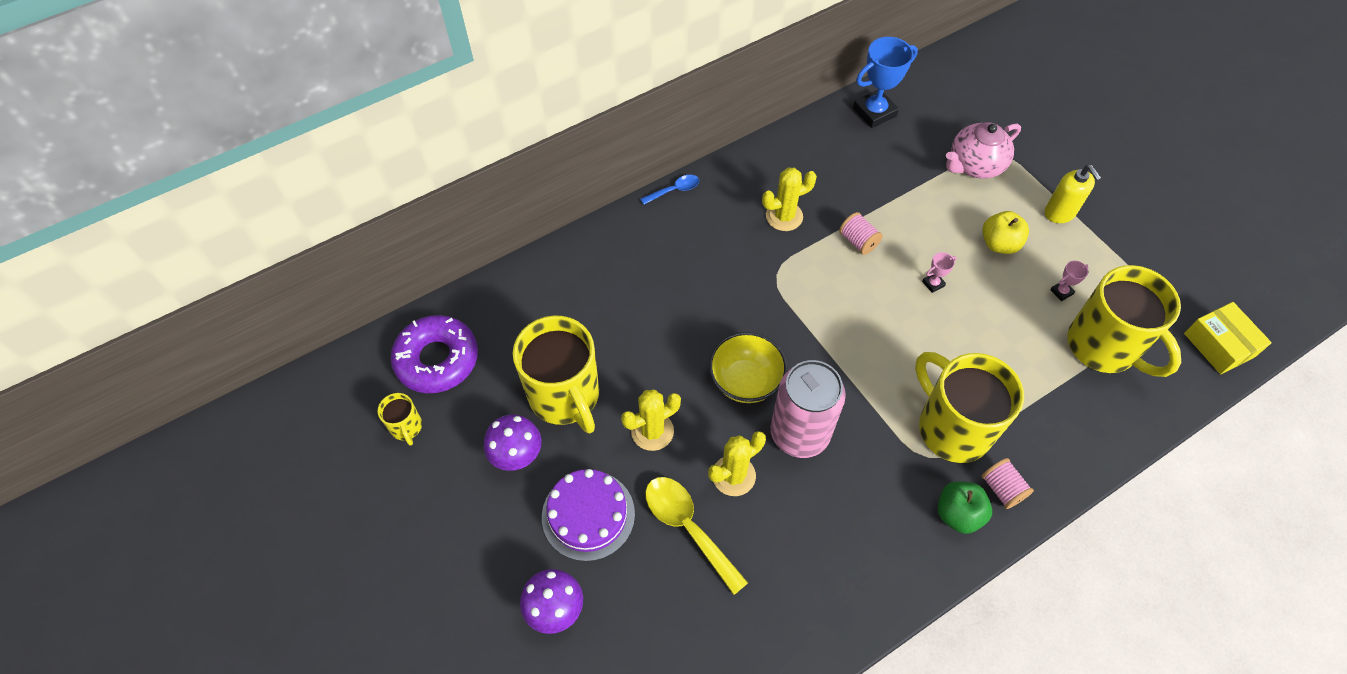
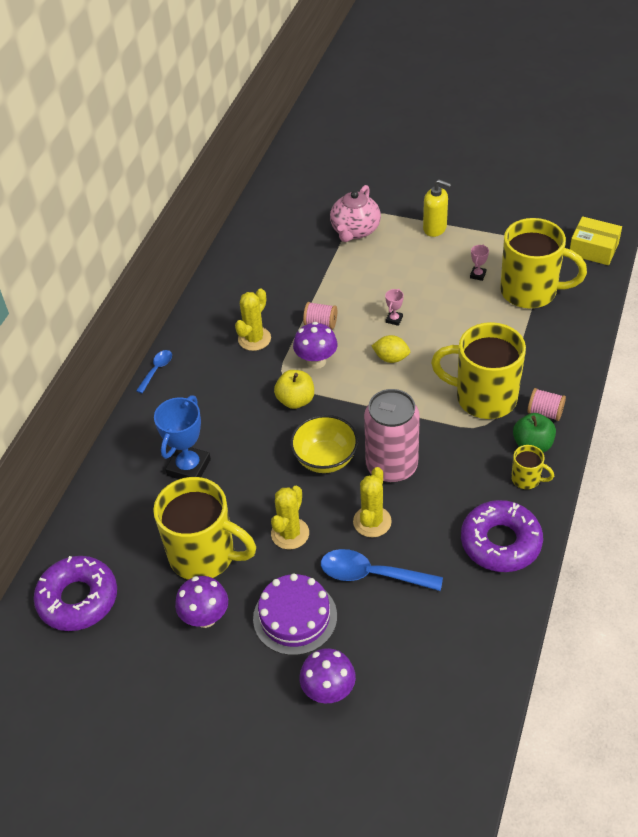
camera: 35 degrees left, 10 degrees down
(406, 427) = (98, 660): yellow mug -> yellow mug (526, 479)
(688, 527) = (371, 574): yellow spoon -> blue spoon
(821, 277) = (316, 361): none -> purple mushroom
(835, 591) = (500, 542): none -> purple donut
(874, 112) = (256, 235): blue trophy -> blue trophy (189, 467)
(895, 322) = (391, 358): none -> yellow lemon
(999, 244) = (414, 269): yellow apple -> yellow apple (295, 400)

